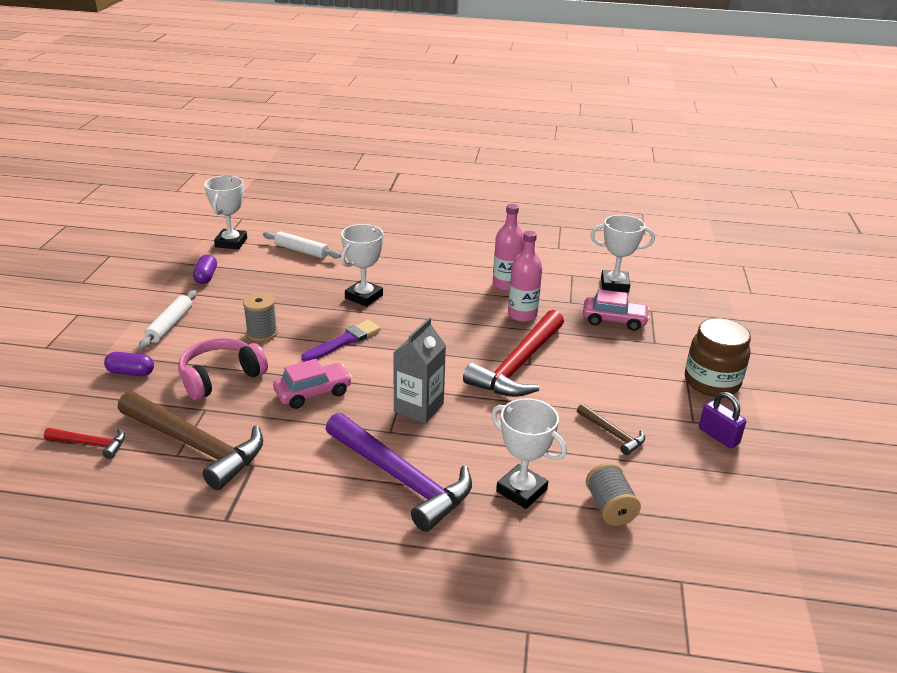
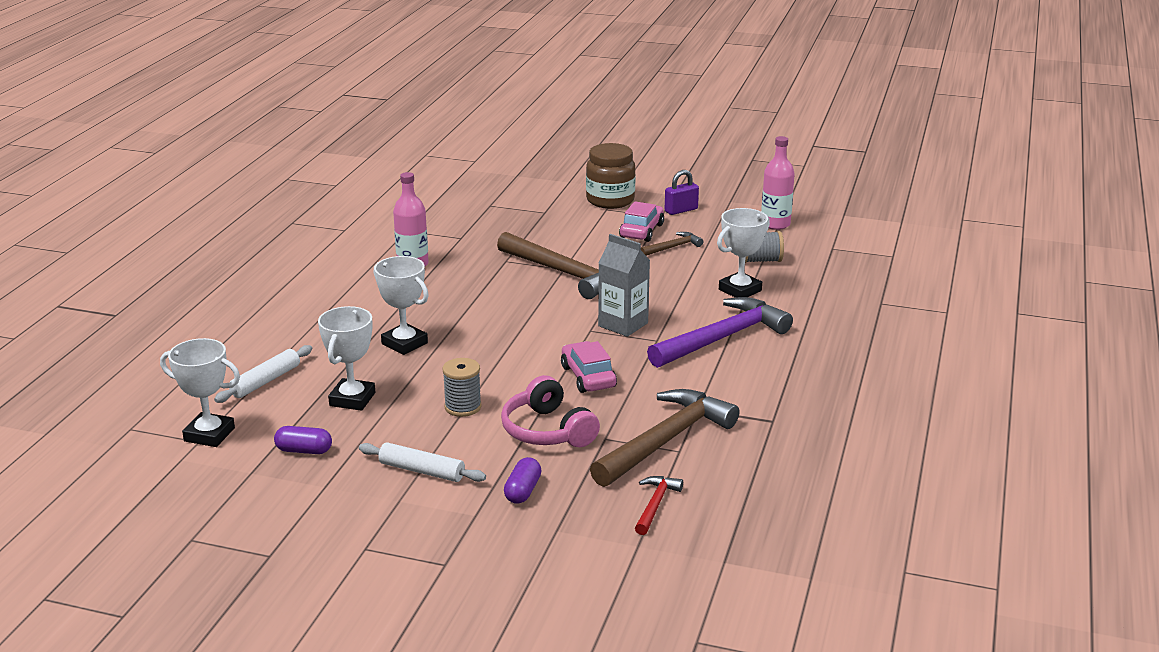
camera: 80 degrees left, 5 degrees down
(344, 341) = (496, 358): purple brush -> none
(519, 365) = (565, 273): red hammer -> brown hammer
(522, 315) = (476, 262): pink bottle -> pink bottle (775, 224)
(614, 285) = (436, 213): white trophy -> white trophy (352, 399)
(614, 320) = (502, 223): pink car -> pink car (641, 231)

